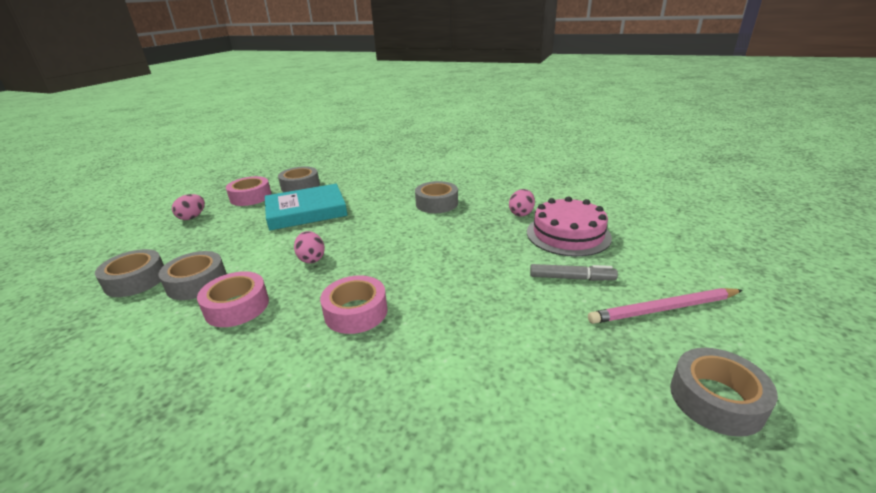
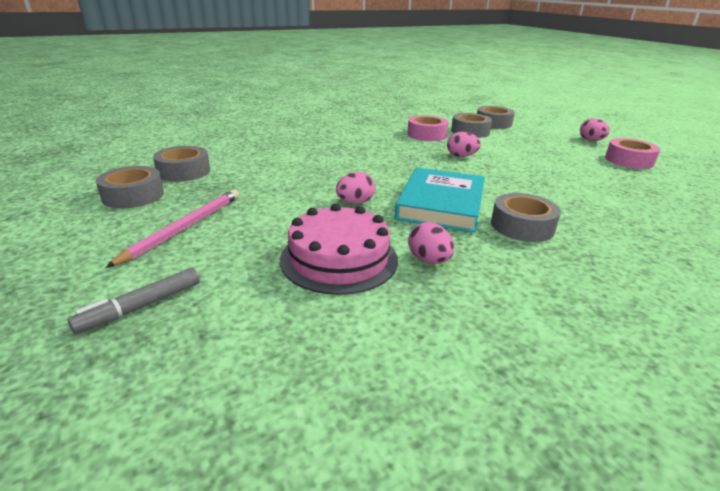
camera: 125 degrees right, 0 degrees up
(300, 186) = (651, 181): grey tape -> grey tape (184, 171)
(306, 211) = (565, 171): turquoise book -> turquoise book (441, 204)
(356, 312) = (373, 152): pink tape -> none
(494, 262) = (355, 202): none -> pink egg
(571, 278) = (280, 218): grey marker -> grey marker (141, 307)

